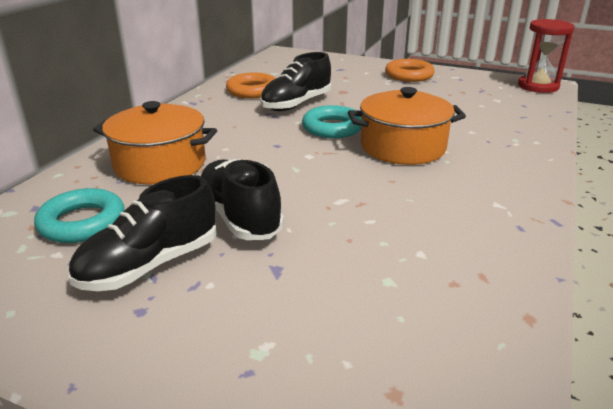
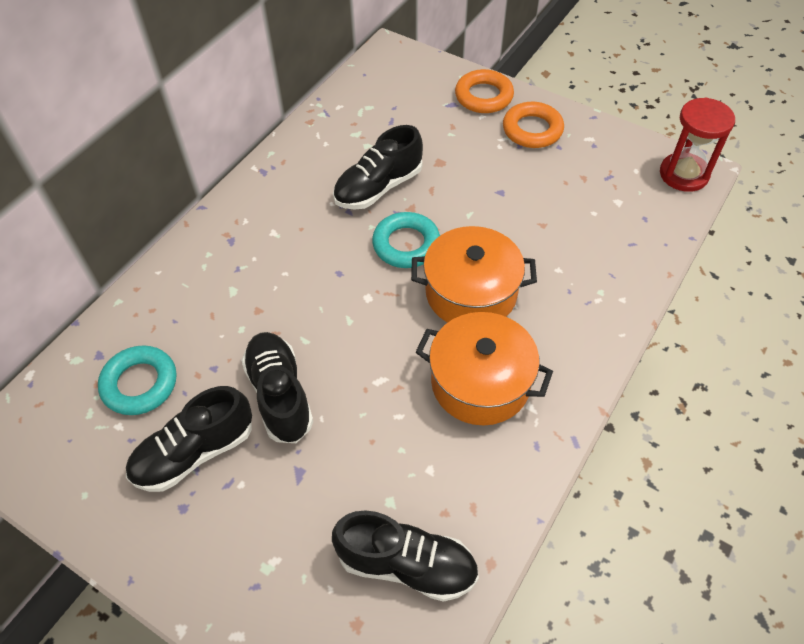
camera: 10 degrees right, 25 degrees up
(160, 164) = (216, 296): orange pot -> orange pot (480, 382)
(252, 91) = (334, 150): orange ring -> orange ring (483, 96)
(432, 329) = (406, 564): none -> black shoe

